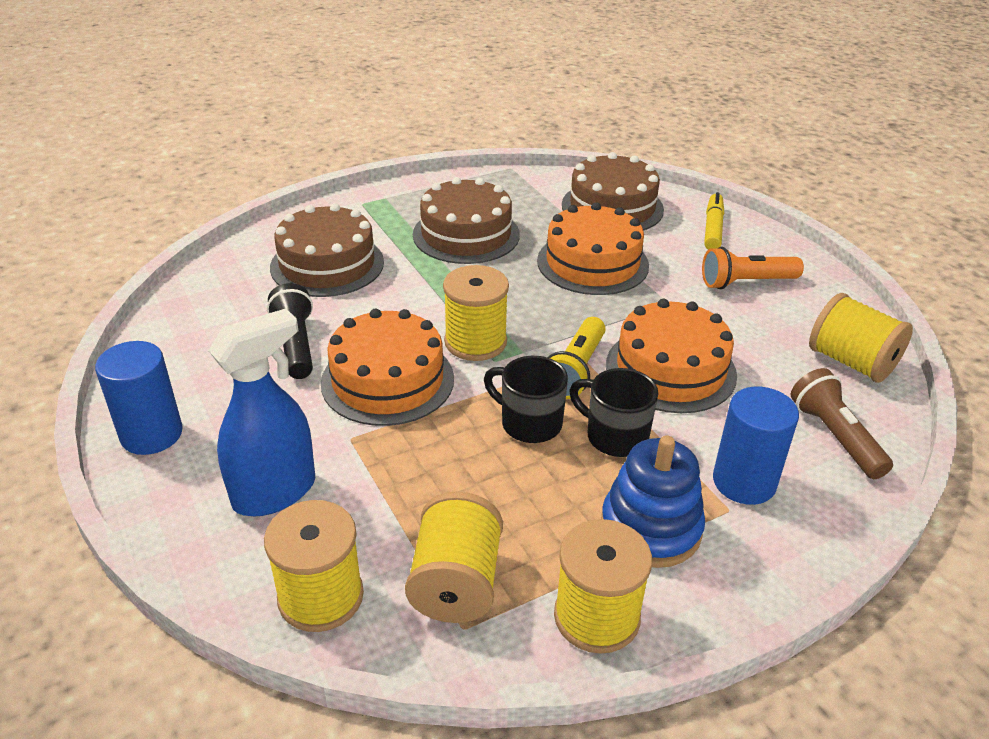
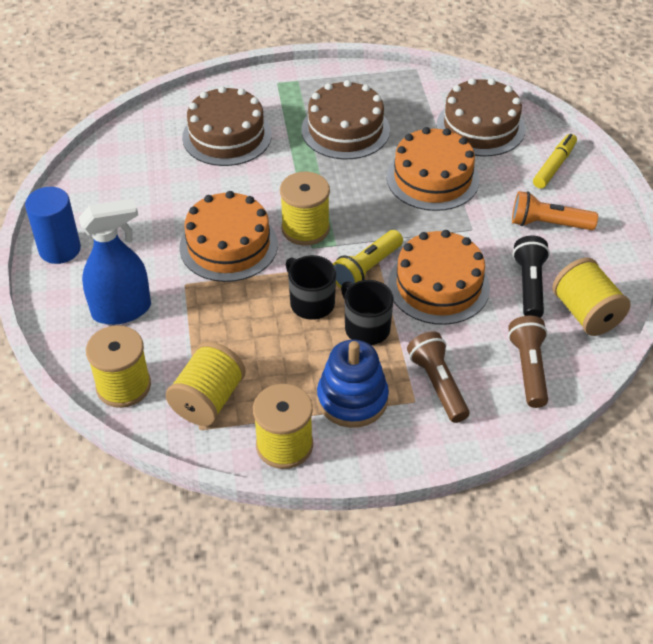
camera: 20 degrees right, 10 degrees up
(295, 344) = (177, 201): black flashlight -> black flashlight (529, 285)
(744, 482) = (437, 384): blue cylinder -> brown flashlight

